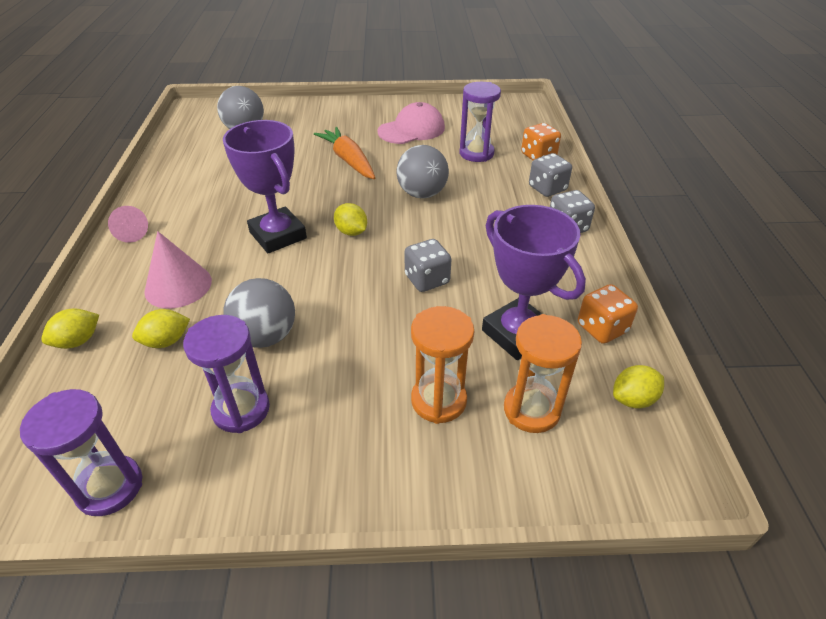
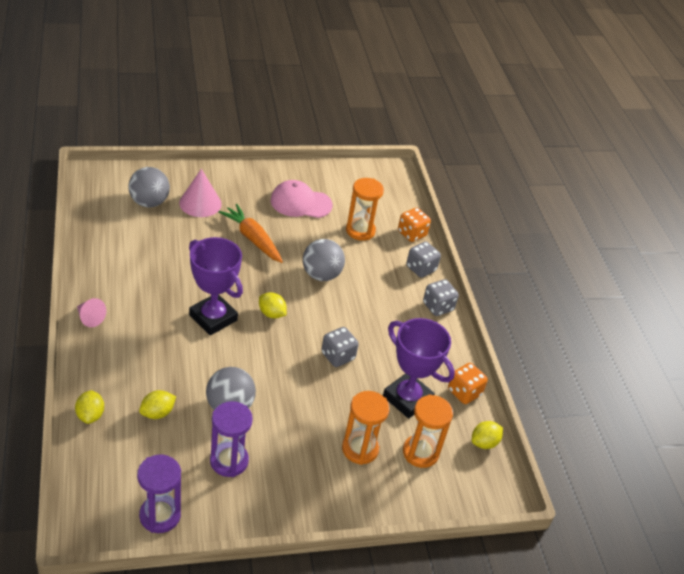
camera: 15 degrees left, 0 degrees up
(78, 341) = (90, 415): yellow lemon -> yellow lemon turned 45 degrees counterclockwise
(178, 285) = (148, 366): pink cone -> pink cone (200, 203)
(411, 130) = (300, 203): pink cap -> pink cap turned 135 degrees counterclockwise
(476, 153) = (360, 231): purple hourglass -> orange hourglass

